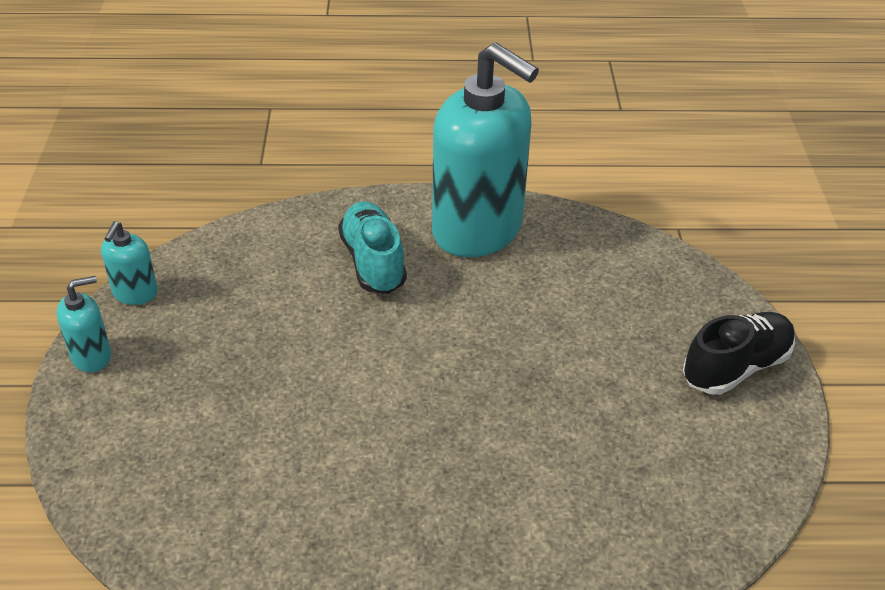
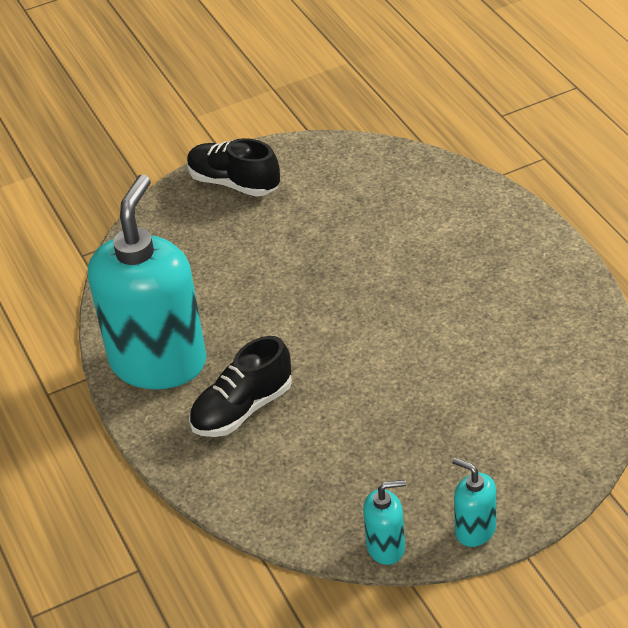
camera: 110 degrees left, 0 degrees up
(373, 262) = (242, 409): turquoise shoe -> black shoe

